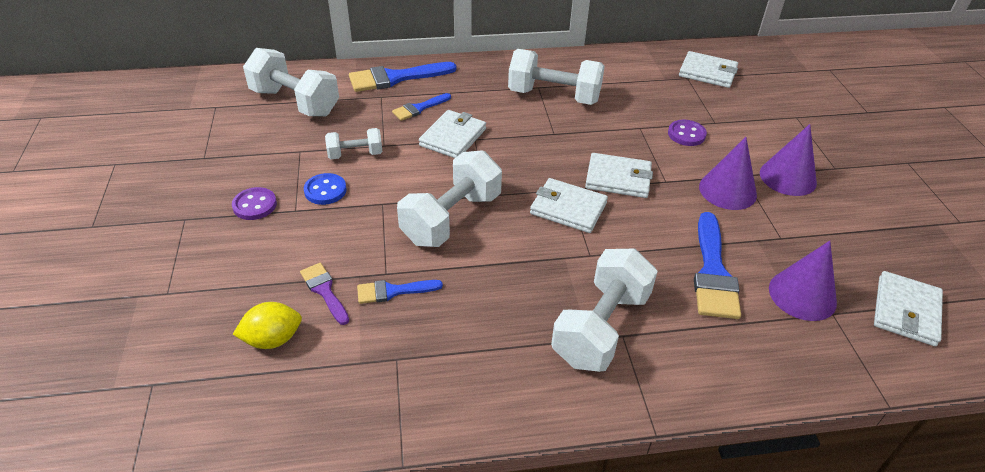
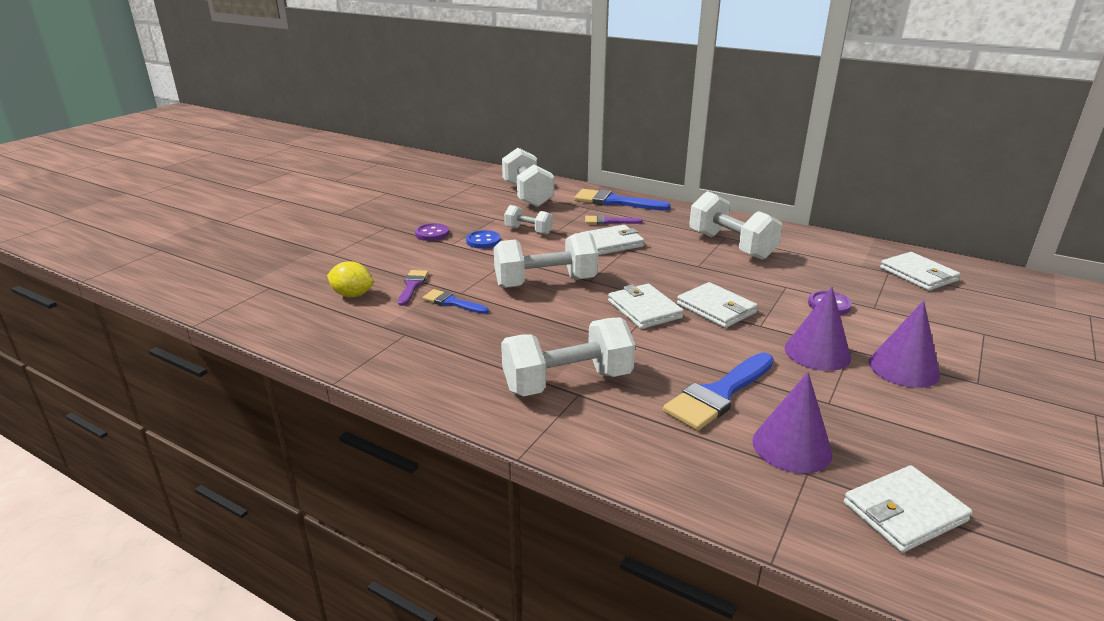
camera: 40 degrees right, 15 degrees down
(419, 108) = (608, 221): blue brush -> purple brush

